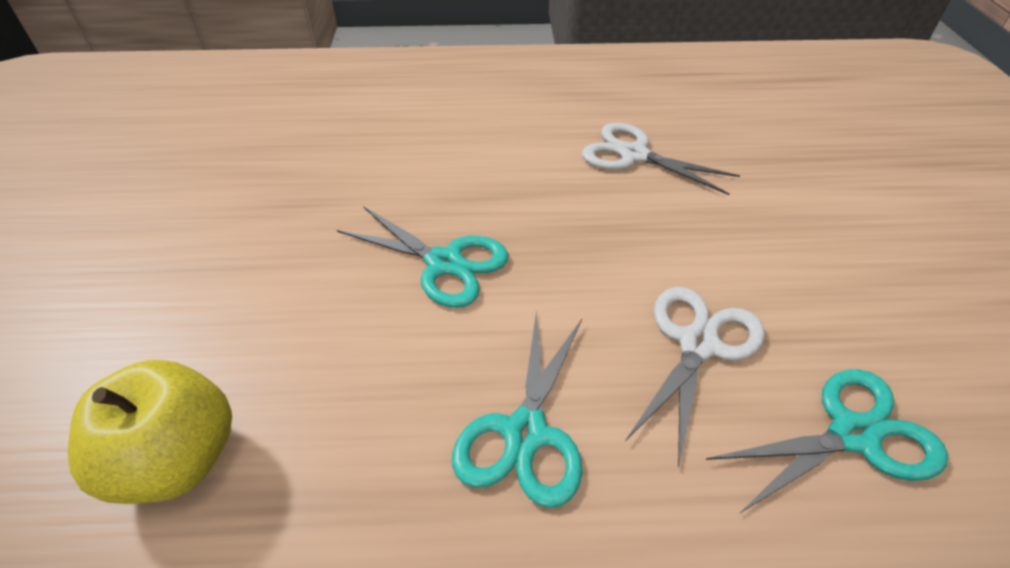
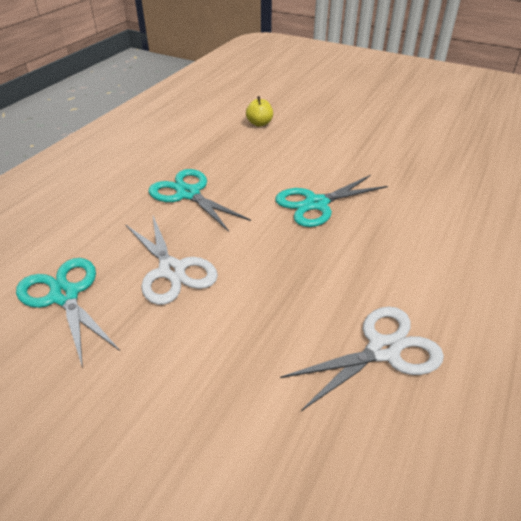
camera: 120 degrees right, 5 degrees down
(178, 459) = (259, 123): yellow apple -> yellow apple, size x0.52
(854, 435) = (65, 295): turquoise scissors -> turquoise scissors turned 135 degrees clockwise

